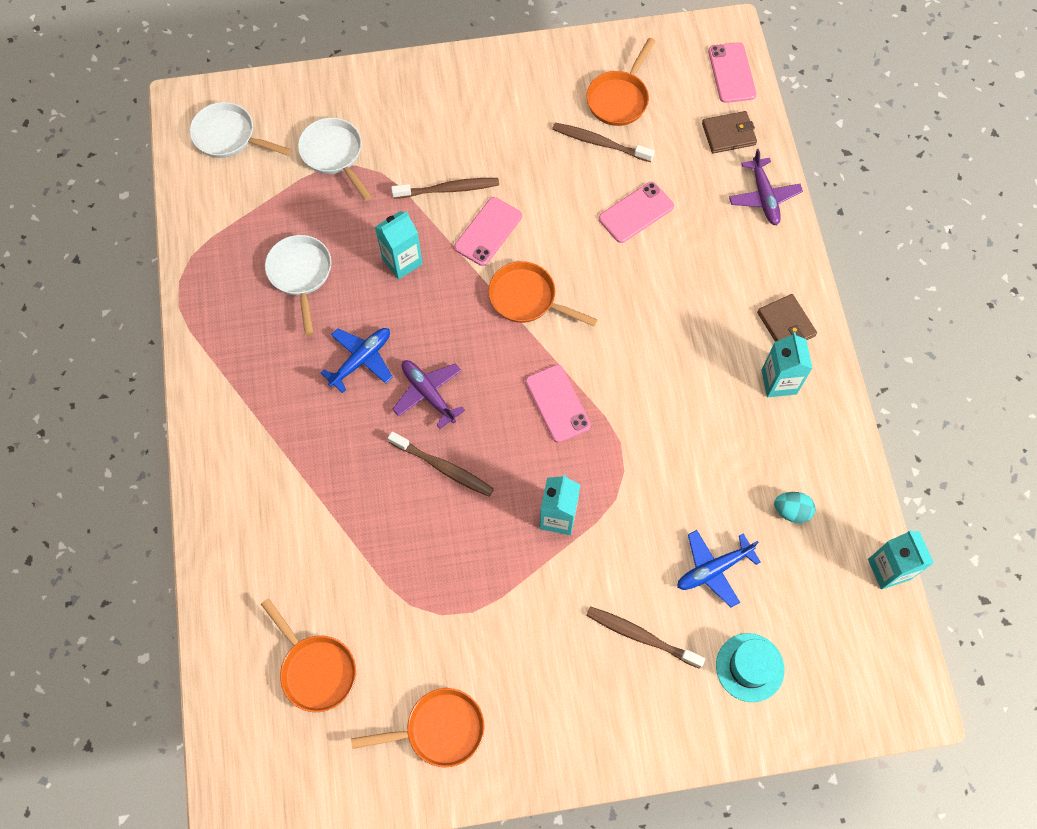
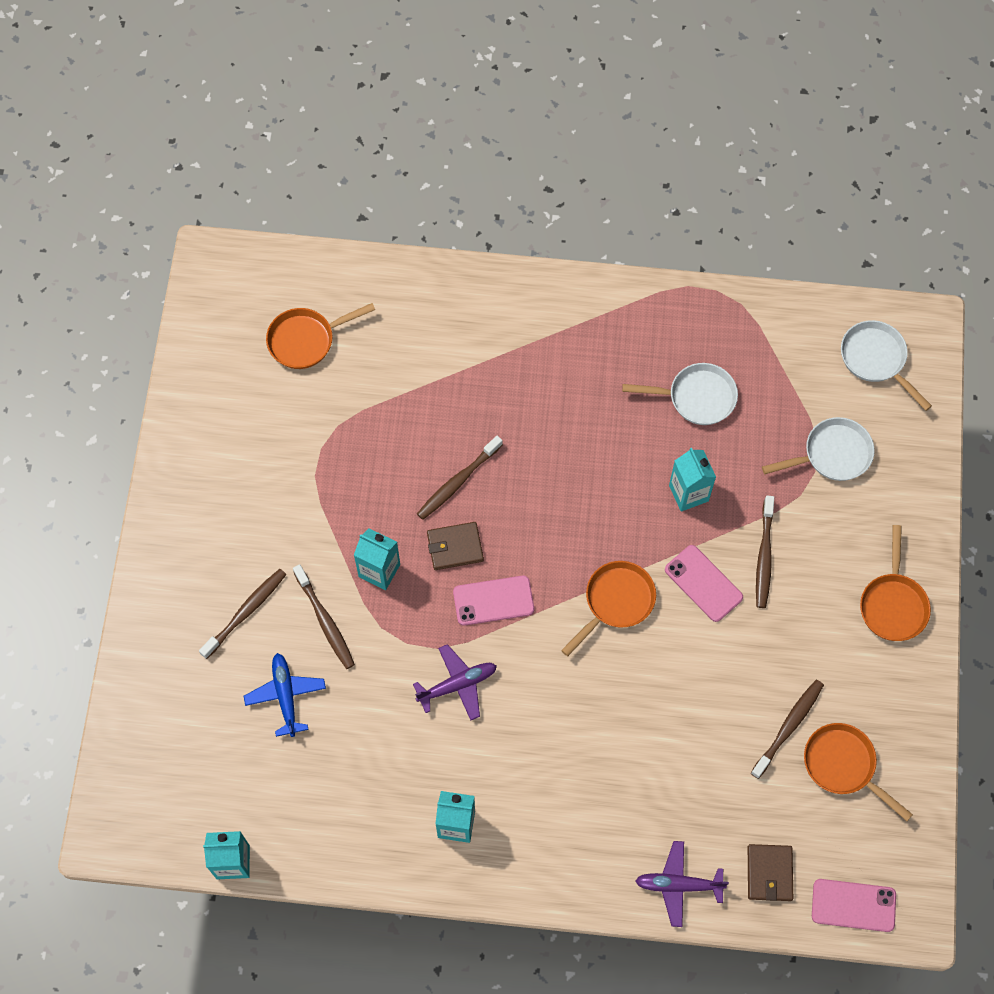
camera: 105 degrees right, 0 degrees up
(229, 136) = (876, 359): white pan -> white pan turned 75 degrees counterclockwise
(361, 359) = (589, 434): blue plane -> none
(428, 393) = (537, 485): purple plane -> purple plane (458, 685)
(439, 730) = (223, 425): orange pan -> orange pan (893, 604)
(626, 554) = (325, 621): none -> brown toothbrush
(636, 212) = (691, 740): pink phone -> none
(750, 667) = (186, 699): turquoise hat -> none
(786, 324) = (518, 854): brown wallet -> brown wallet (455, 547)
(791, 511) = (318, 788): turquoise egg -> none

